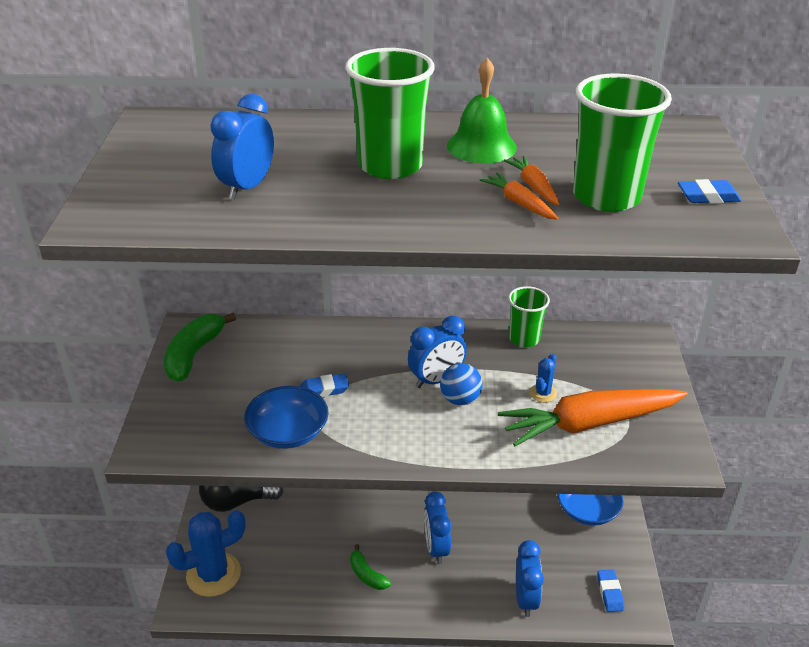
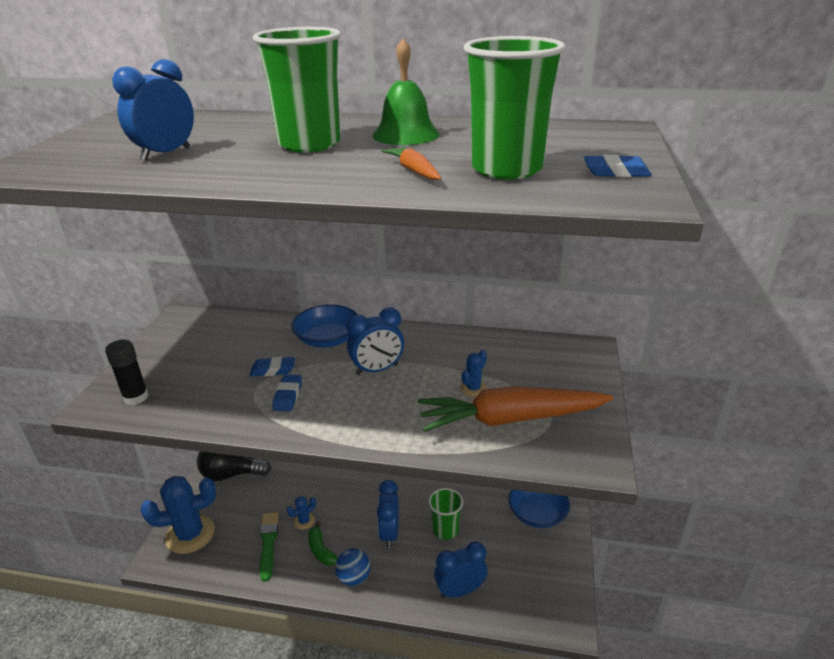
camera: 10 degrees right, 5 degrees down
(186, 435) = (136, 397): none -> black glue stick
(194, 354) = (177, 334): green banana -> none
(288, 432) = (225, 402): blue bowl -> blue bowl (327, 339)
(306, 573) = (268, 543): none -> green brush
(338, 545) = (304, 521): none -> blue cactus
(460, 399) = (393, 388): blue ball -> blue ball (354, 577)
(524, 339) = (471, 341): green cup -> green cup (445, 530)
(525, 599) = (460, 590): blue clock -> blue clock turned 120 degrees counterclockwise
(533, 187) = (437, 160): orange carrot -> none
(609, 593) = (543, 594): blue eraser -> blue eraser (288, 396)

